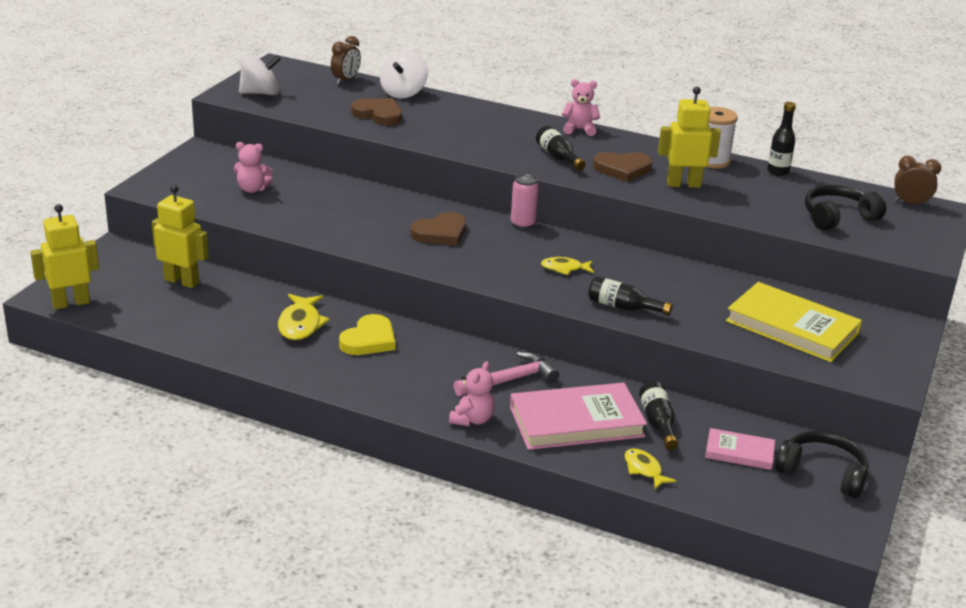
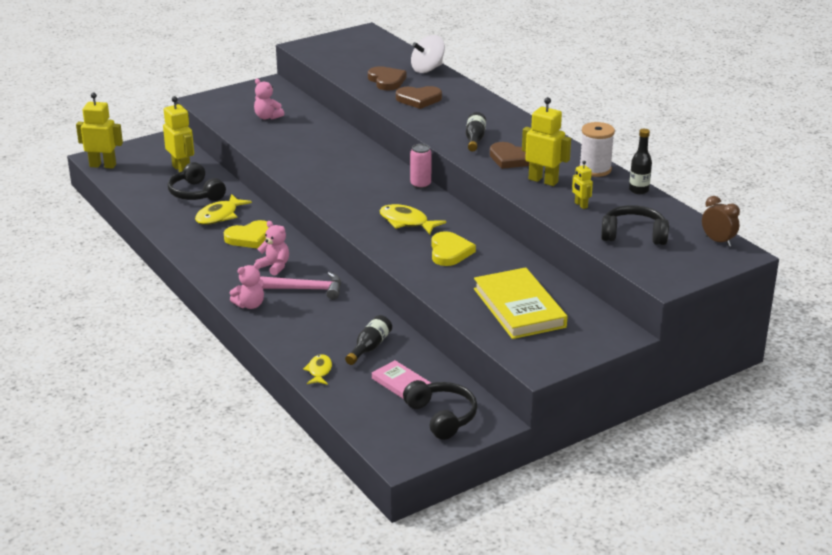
camera: 35 degrees right, 0 degrees up
(236, 305) = (195, 193): none -> black headphones
(260, 93) = (325, 49): white spinning top -> none
(346, 80) = (398, 52): brown clock -> none
(440, 233) = (353, 176): brown heart -> brown heart (419, 99)
(564, 269) = (406, 222): yellow fish -> yellow fish, size x1.59
(576, 422) = (315, 328): pink book -> none
(579, 129) = (522, 123): pink teddy bear -> pink teddy bear (275, 266)
(623, 307) = (411, 258): black bottle -> none
(649, 288) = (449, 252): none -> yellow heart
(751, 200) = (580, 205): none -> yellow robot

